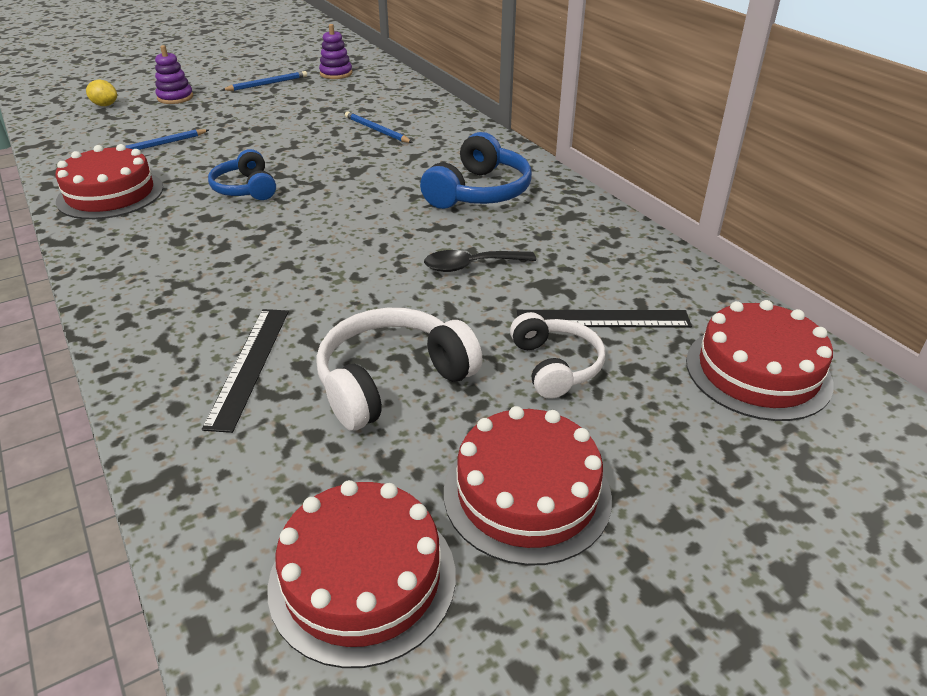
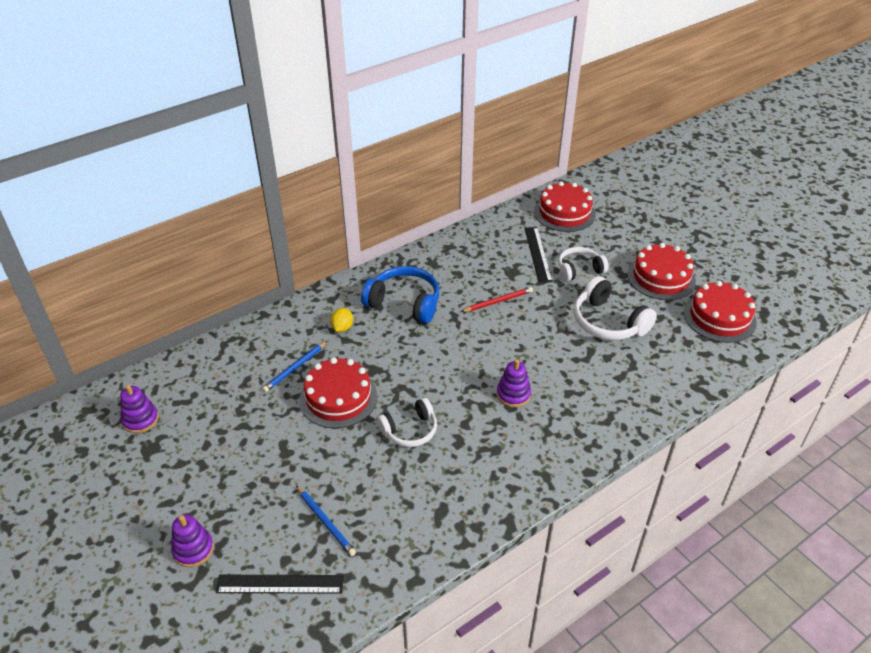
camera: 95 degrees left, 5 degrees up
(105, 105) = (208, 616): yellow lemon -> yellow lemon (342, 328)
(110, 194) = (428, 521): red cake -> red cake (338, 398)
(246, 188) = (410, 430): blue headphones -> white headphones
(249, 365) = (614, 377): black ruler -> black ruler (280, 584)
(264, 262) = (513, 394): none -> purple stacking toy
(267, 84) = (162, 473): blue pencil -> none
(471, 266) = (498, 301): black spoon -> red pencil

